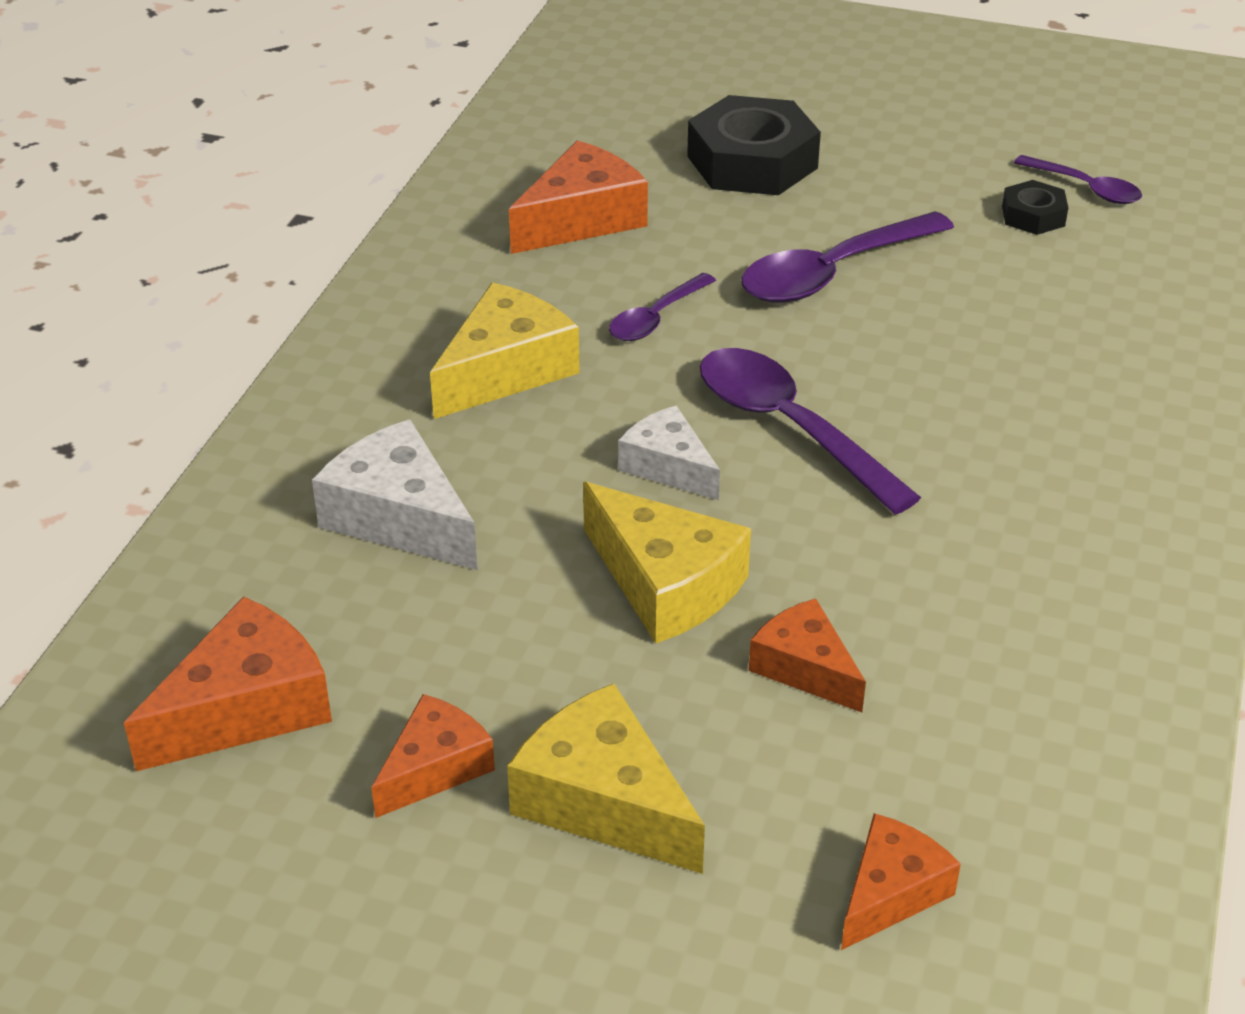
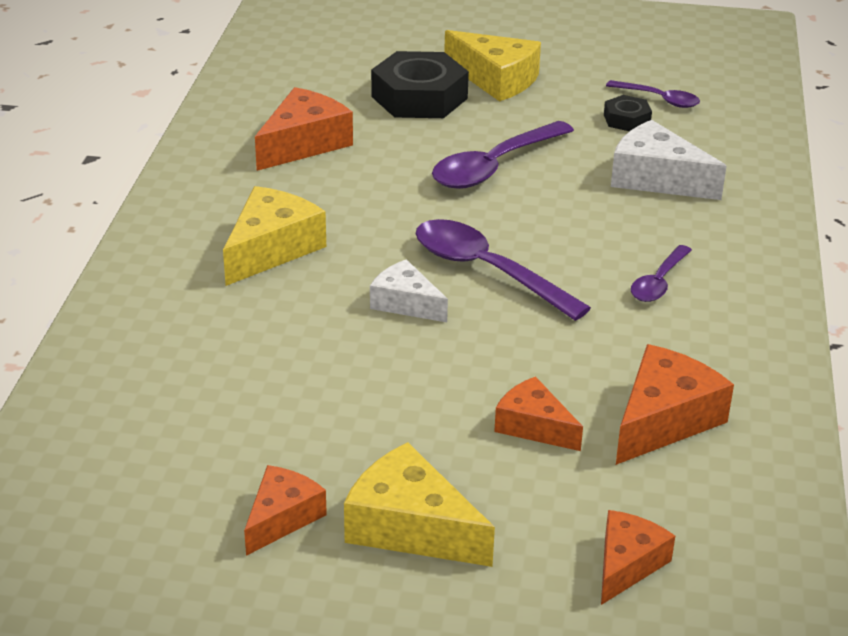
camera: 10 degrees left, 5 degrees down
(245, 708) = (131, 492): orange cheese -> orange cheese (664, 420)
(399, 518) = (216, 354): white cheese -> white cheese (656, 178)
(656, 318) = (373, 206): purple spoon -> purple spoon (658, 282)
(665, 584) = (421, 381): yellow cheese -> yellow cheese (496, 79)

